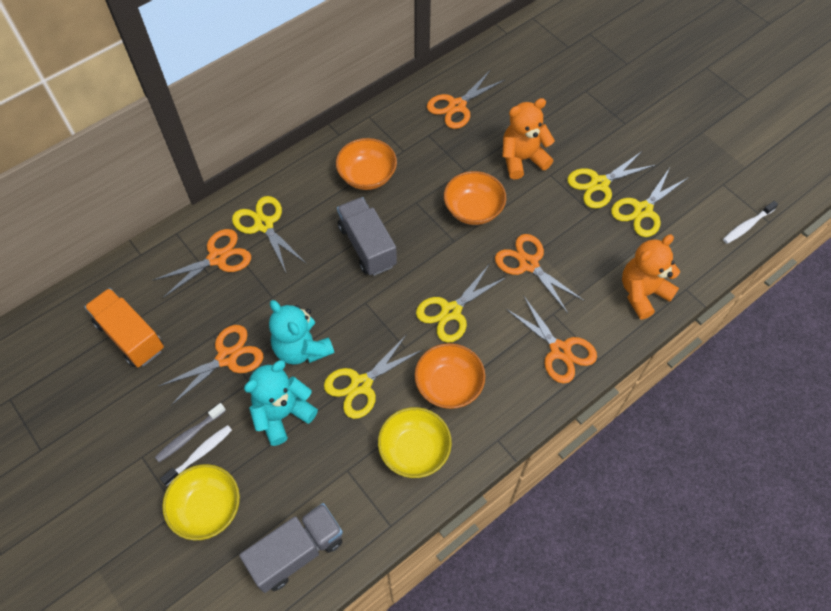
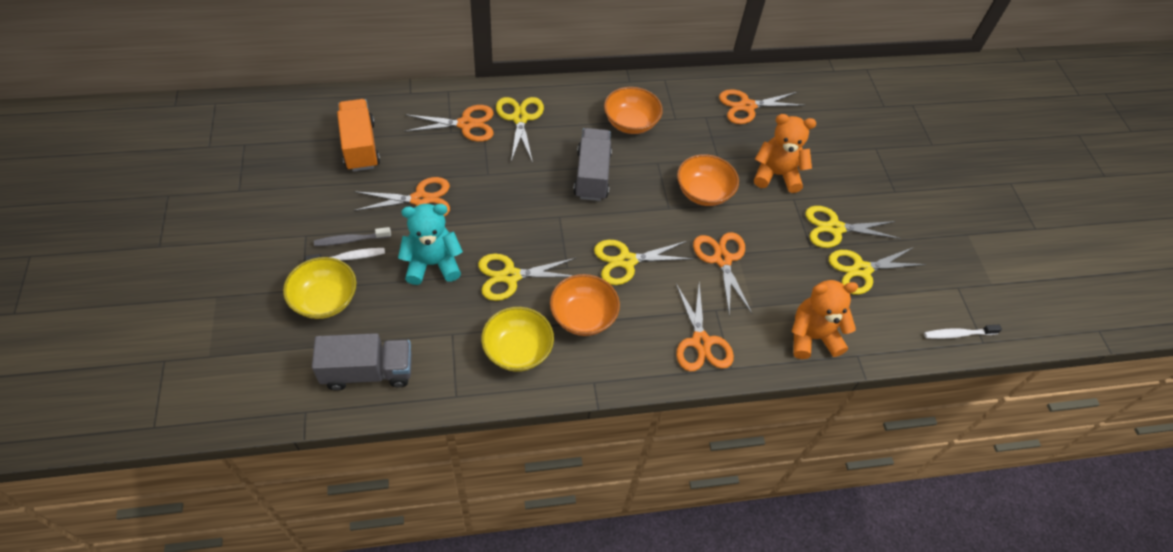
camera: 25 degrees right, 5 degrees down
(302, 348) = (483, 224): turquoise teddy bear -> none

